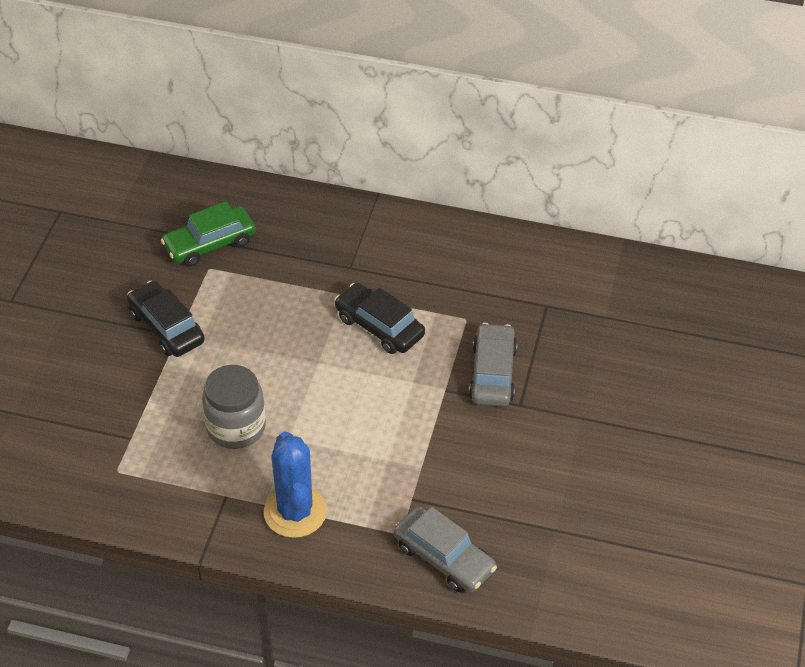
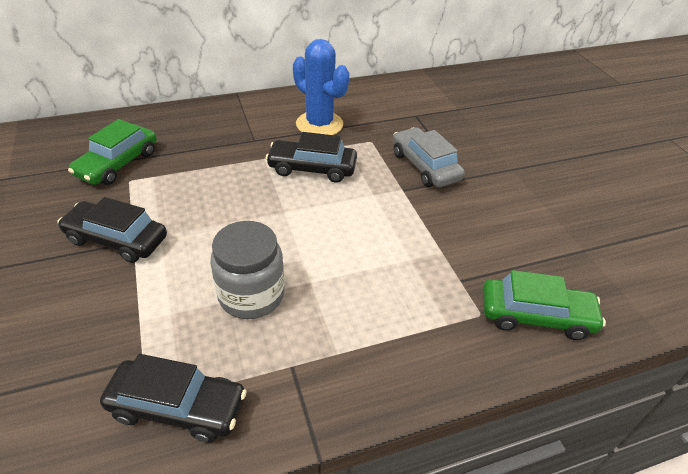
camera: 35 degrees left, 5 degrees down
(134, 483) = (178, 407): none -> black car
(295, 512) = (373, 345): blue cactus -> blue cactus (319, 124)
(444, 557) = (536, 316): grey car -> green car

